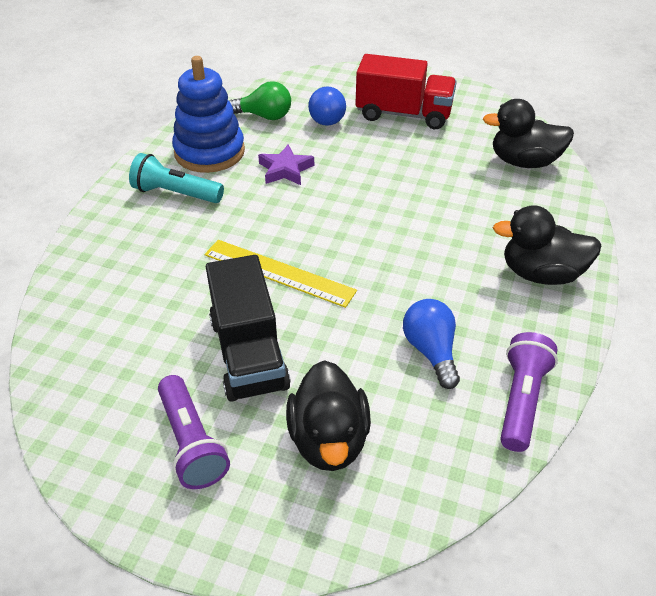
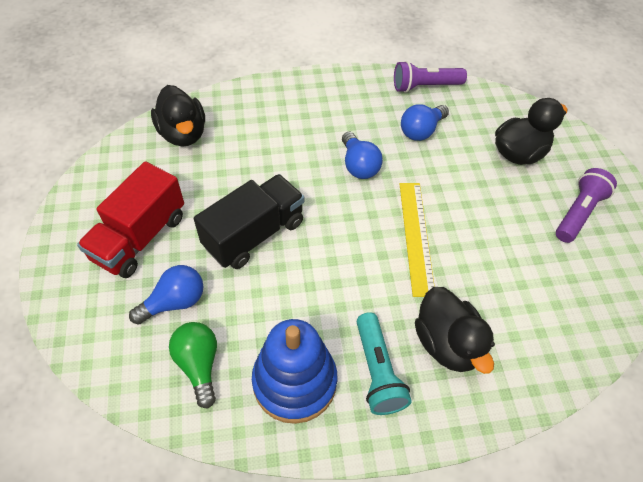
camera: 120 degrees left, 10 degrees up
(249, 353) = (498, 218): black truck -> black truck (254, 234)
(285, 170) = (286, 295): purple star -> none
(403, 114) = (140, 237): red truck -> red truck turned 135 degrees counterclockwise
(405, 269) = (359, 165): none -> blue light bulb
(541, 274) = (315, 99): black duck -> black duck (447, 343)

